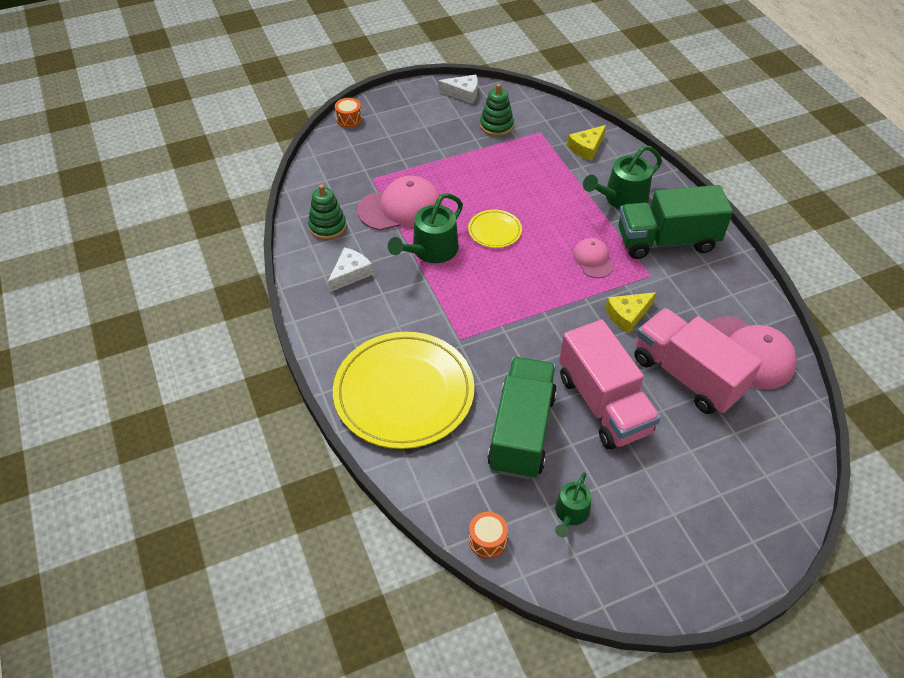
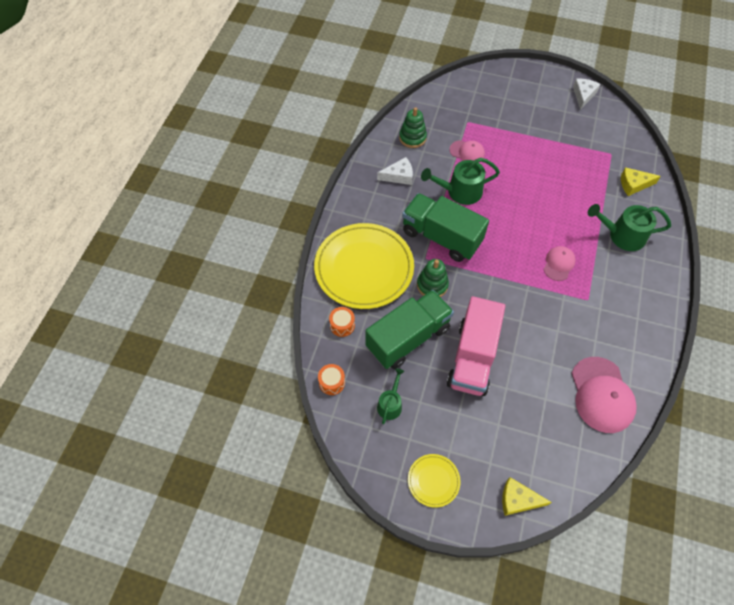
camera: 40 degrees right, 10 degrees up
(349, 119) = (489, 72): orange drum -> orange drum (342, 325)
(400, 208) = (467, 152): pink cap -> pink cap, size x0.56
(463, 93) = (583, 95): white cheese -> white cheese turned 120 degrees counterclockwise
(494, 231) = (512, 204): yellow plate -> yellow plate (433, 481)
(496, 126) = (584, 132): green stacking toy -> green stacking toy (432, 285)
(570, 513) = (390, 404): green watering can -> green watering can turned 135 degrees clockwise
(627, 315) = (545, 315): yellow cheese -> yellow cheese (518, 500)
(666, 241) = (624, 284): green truck -> green truck (441, 237)
(687, 376) = (544, 379): pink truck -> none

